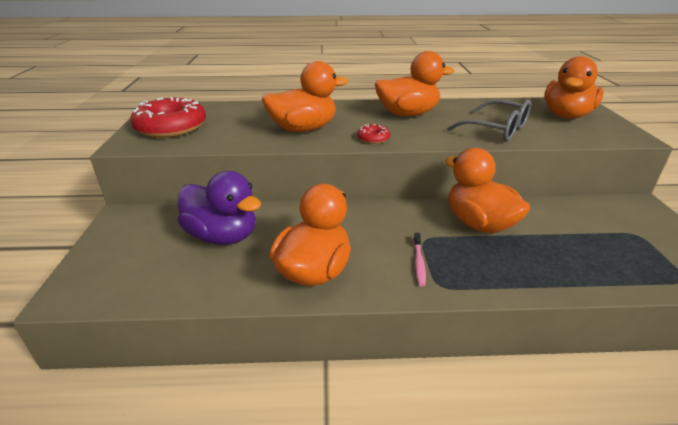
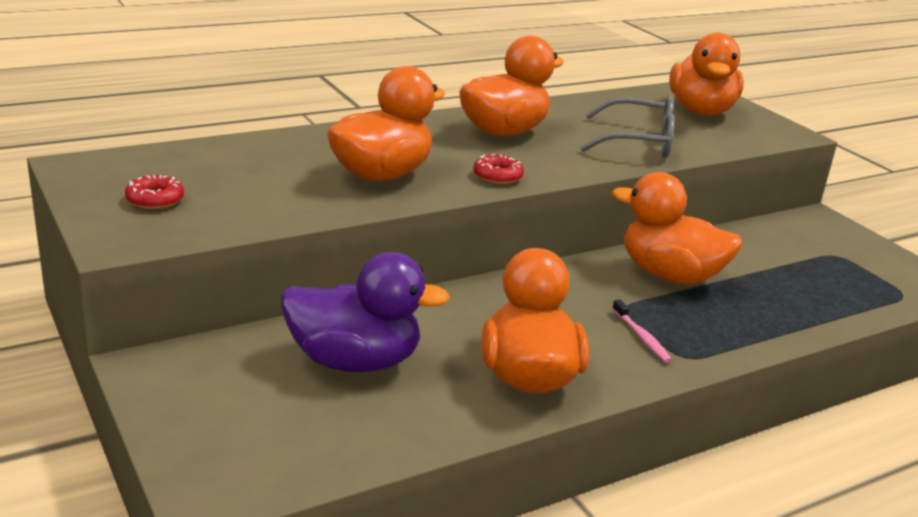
camera: 30 degrees left, 5 degrees down
(171, 127) = (155, 200): red donut -> red donut, size x0.44

